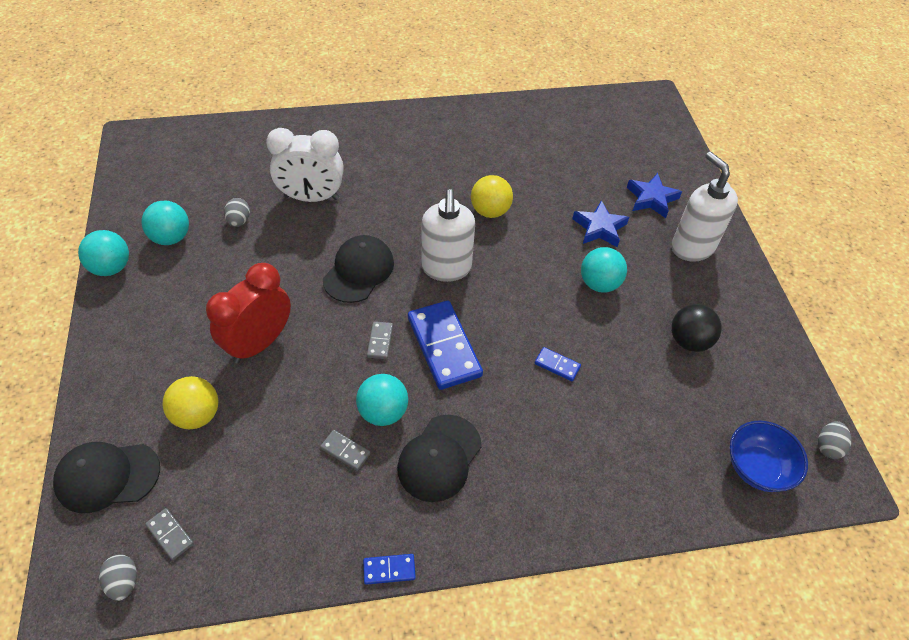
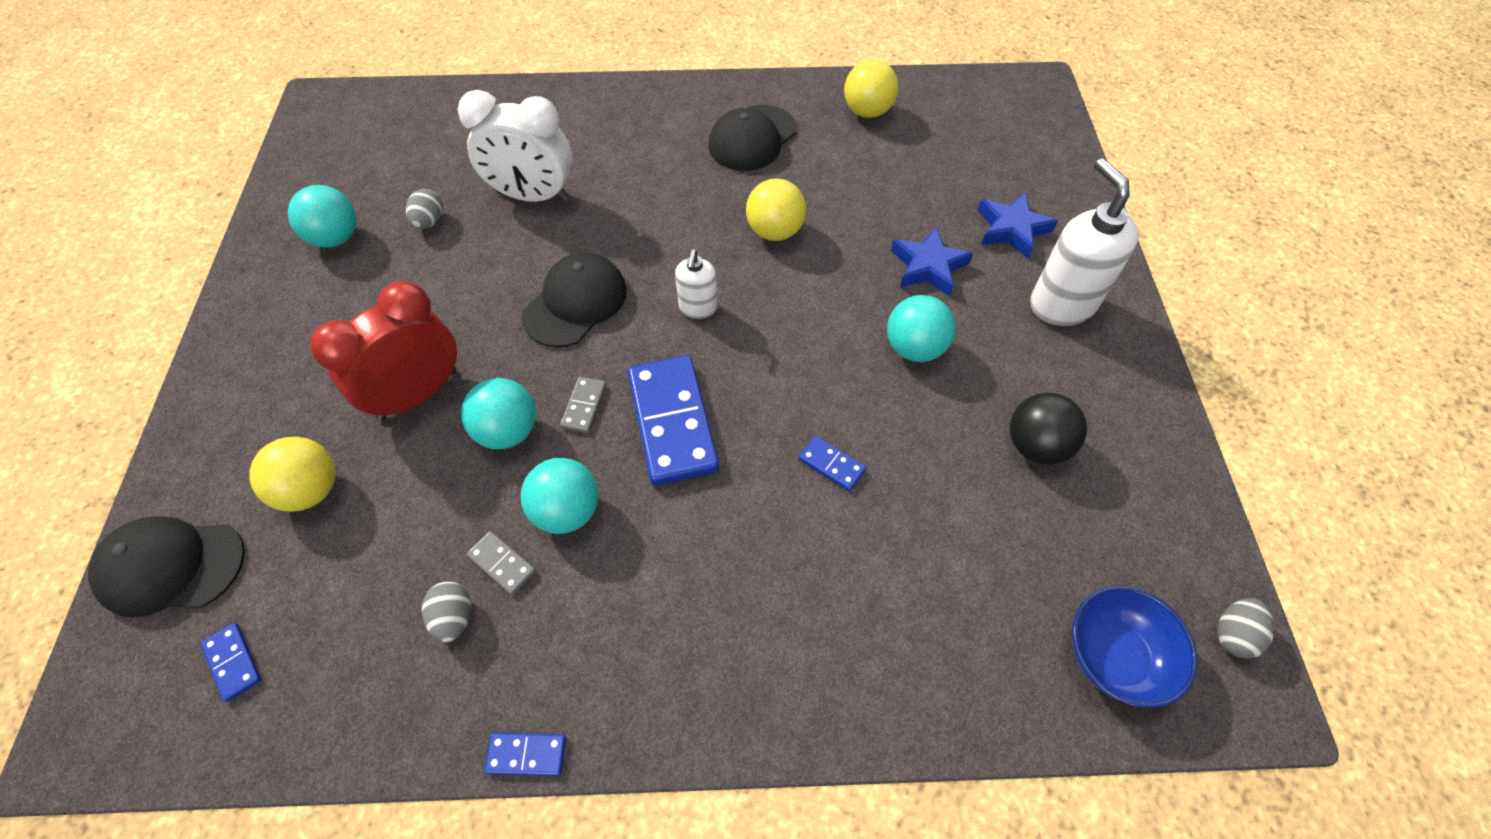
camera: 10 degrees right, 5 degrees up
(111, 267) = (249, 273): turquoise ball -> turquoise ball (508, 431)
(124, 582) = (154, 726): grey egg -> grey egg (454, 617)
(170, 534) = (233, 662): grey domino -> blue domino
(439, 458) = (633, 589): black cap -> black cap (752, 138)
(446, 268) = (698, 308): white soap dispenser -> white soap dispenser, size x0.55
(539, 122) = (867, 111): none -> yellow ball

